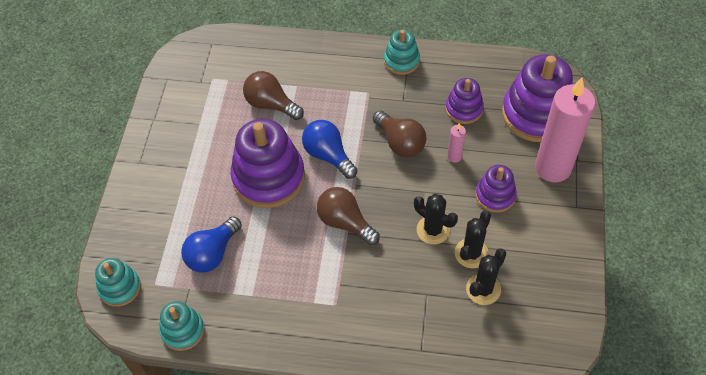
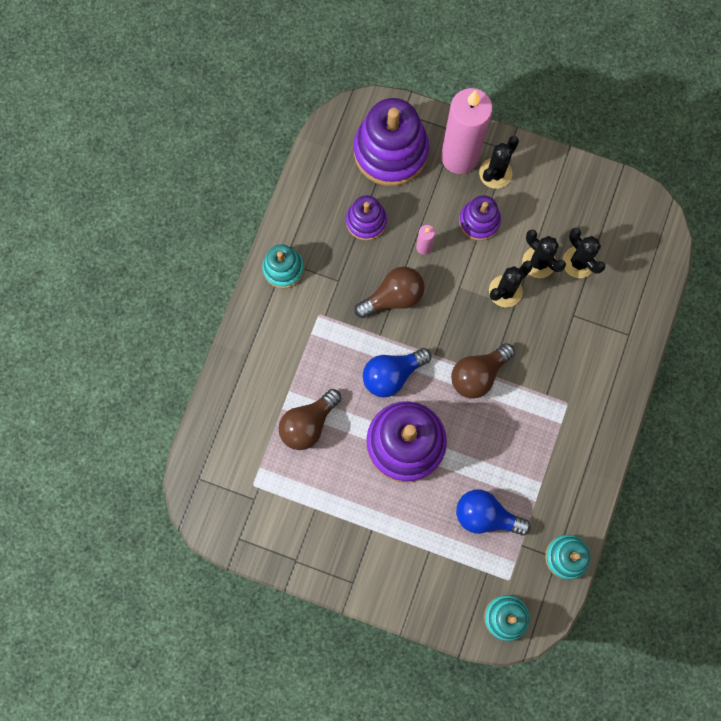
camera: 80 degrees left, 20 degrees up
(212, 253) = (485, 515): blue light bulb -> blue light bulb turned 150 degrees clockwise
(548, 200) = (495, 173): none -> black cactus

